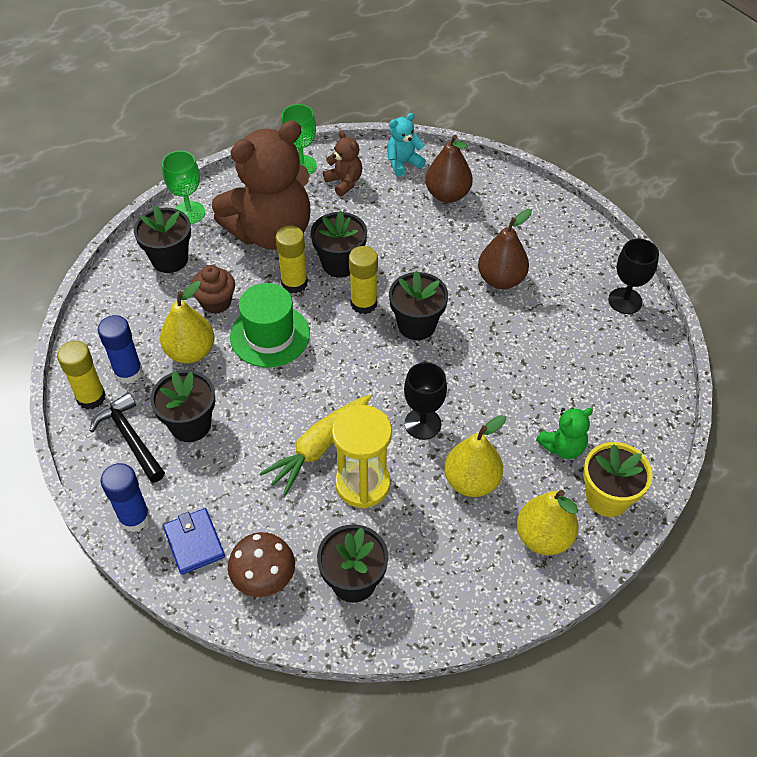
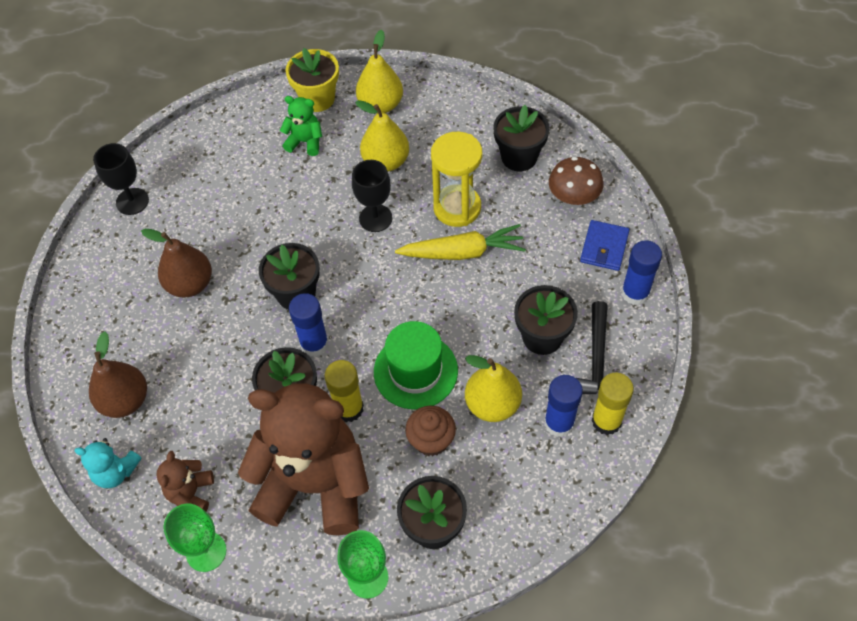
camera: 135 degrees left, 5 degrees up
(363, 303) = (314, 344): yellow glue stick -> blue glue stick

